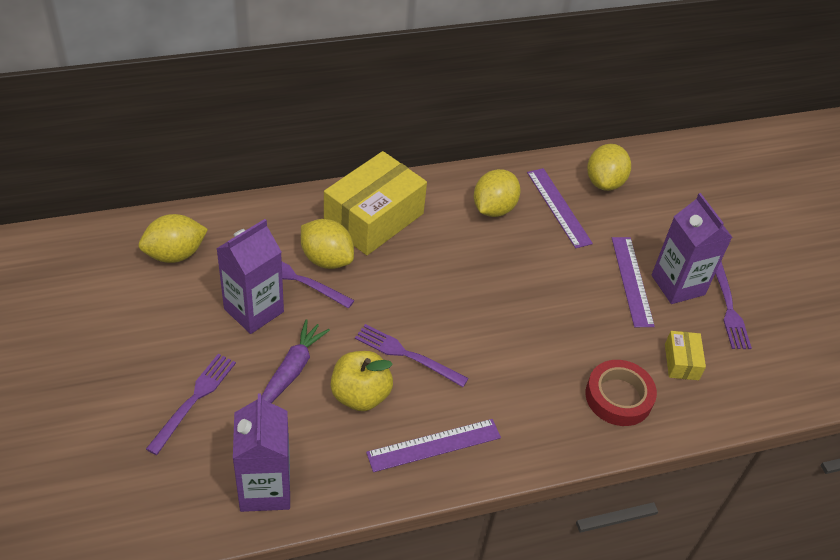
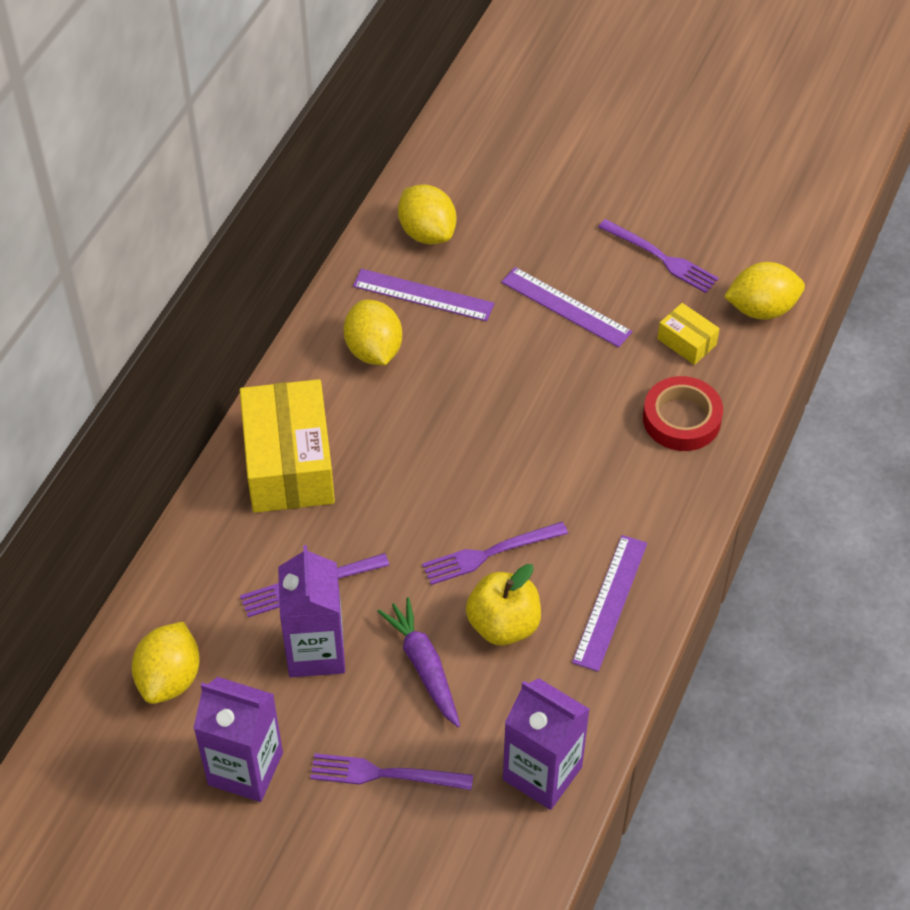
camera: 45 degrees left, 5 degrees up
(194, 400) = (385, 774): purple fork -> purple fork turned 60 degrees counterclockwise
(326, 259) = (306, 542): yellow lemon -> yellow lemon (761, 309)
(678, 285) = (602, 275): purple carton -> purple carton (245, 769)

